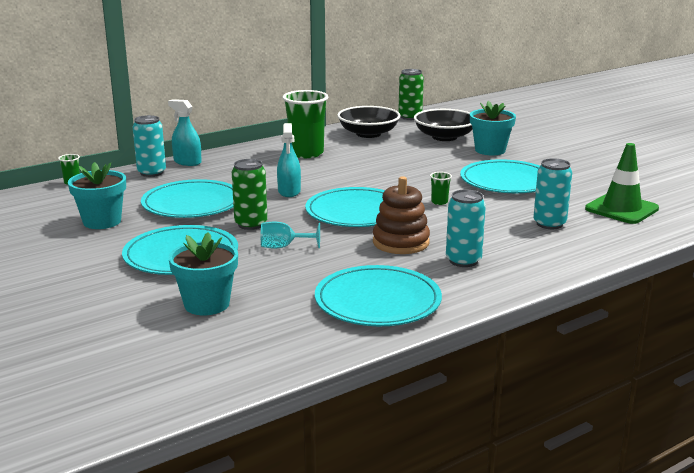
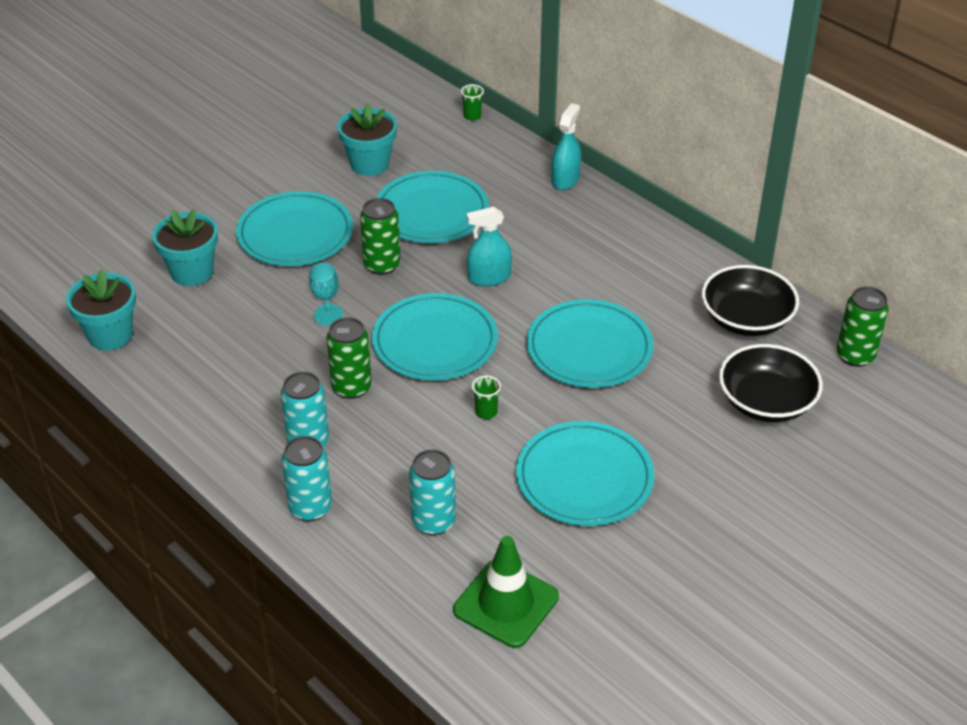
camera: 80 degrees right, 20 degrees up
(151, 173) = (520, 161): turquoise can -> turquoise can (310, 508)
(306, 153) = (634, 271): green cup -> none
(378, 301) = (204, 383): turquoise plate -> turquoise plate (589, 348)
(401, 242) = (351, 387): brown stacking toy -> green can
(490, 150) = (720, 457): turquoise flower pot -> turquoise flower pot (110, 335)

